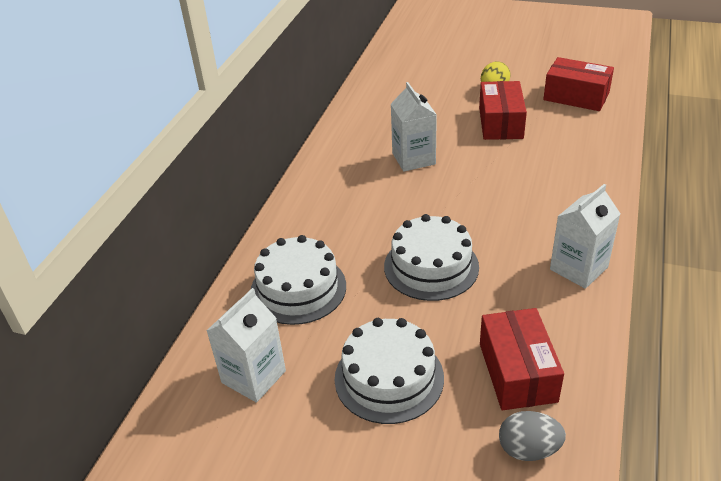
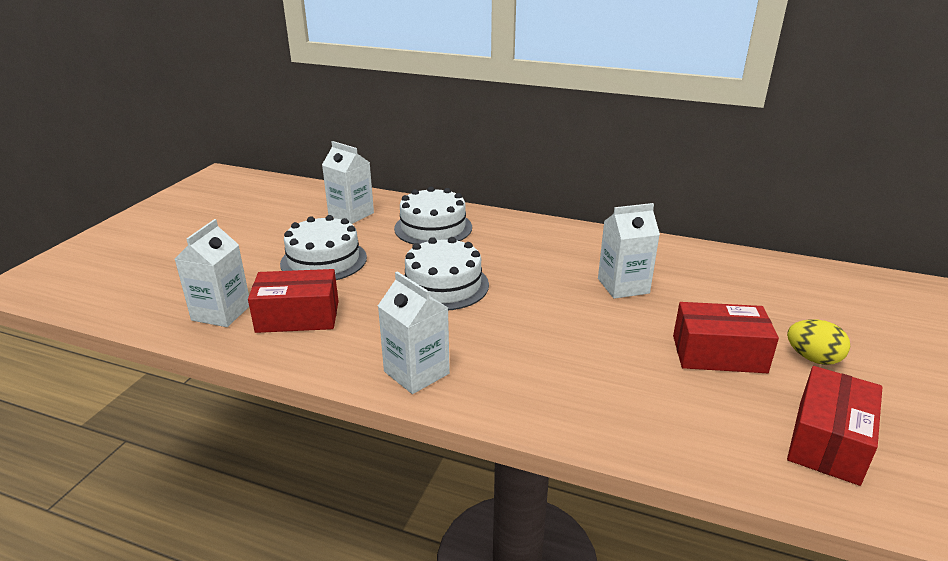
camera: 90 degrees right, 10 degrees down
(528, 449) = (221, 312): grey egg -> white carton

